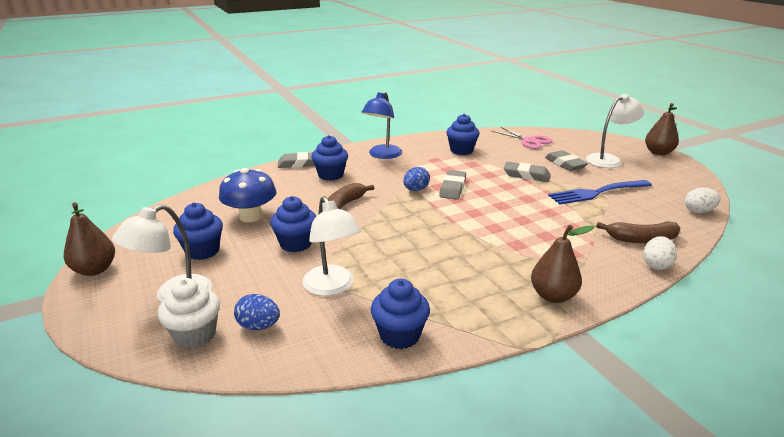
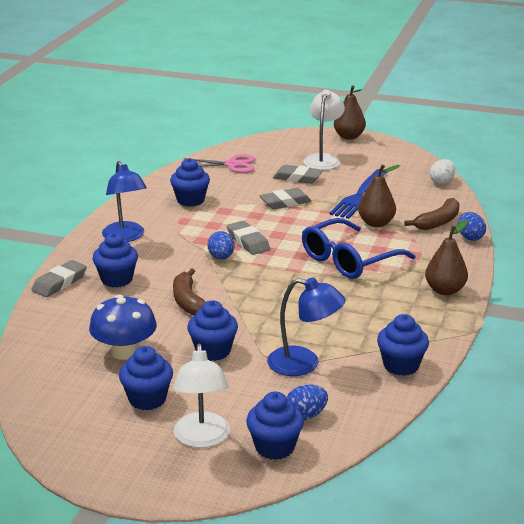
camera: 45 degrees left, 0 degrees up
(95, 270) = (85, 465): brown pear -> brown pear (376, 223)
(195, 335) = (274, 447): white cupcake -> blue cupcake
(332, 287) = (304, 364): white lamp -> blue lamp
(507, 232) = (349, 260): none -> blue glasses
(656, 265) = (470, 237): white egg -> blue egg

